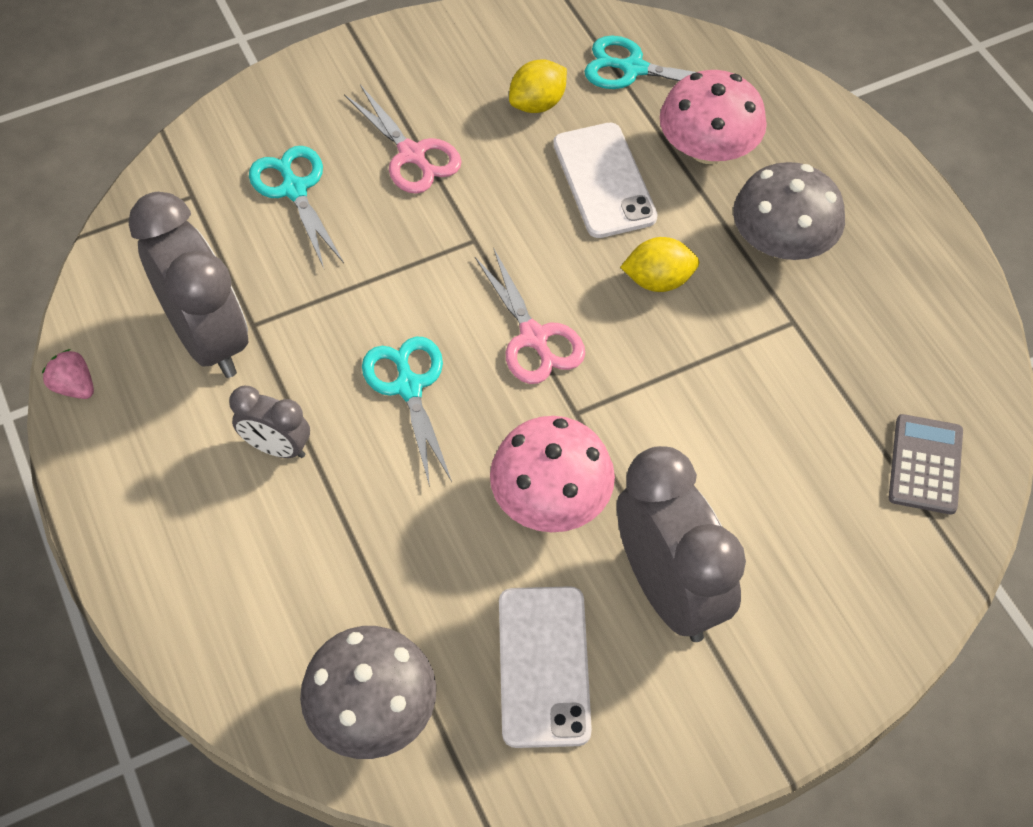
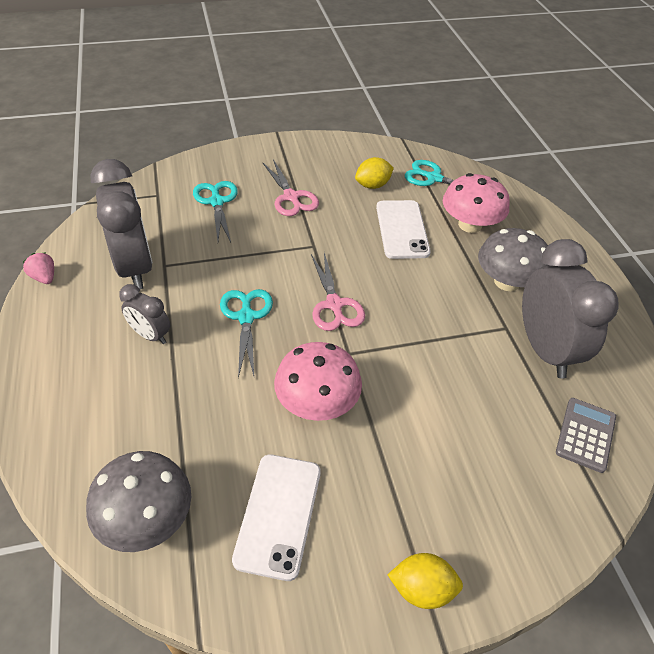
camera: 10 degrees right, 10 degrees down
(658, 280) = (422, 288): yellow lemon -> yellow lemon (422, 589)
(669, 589) = (383, 480): grey clock -> grey clock (545, 349)

